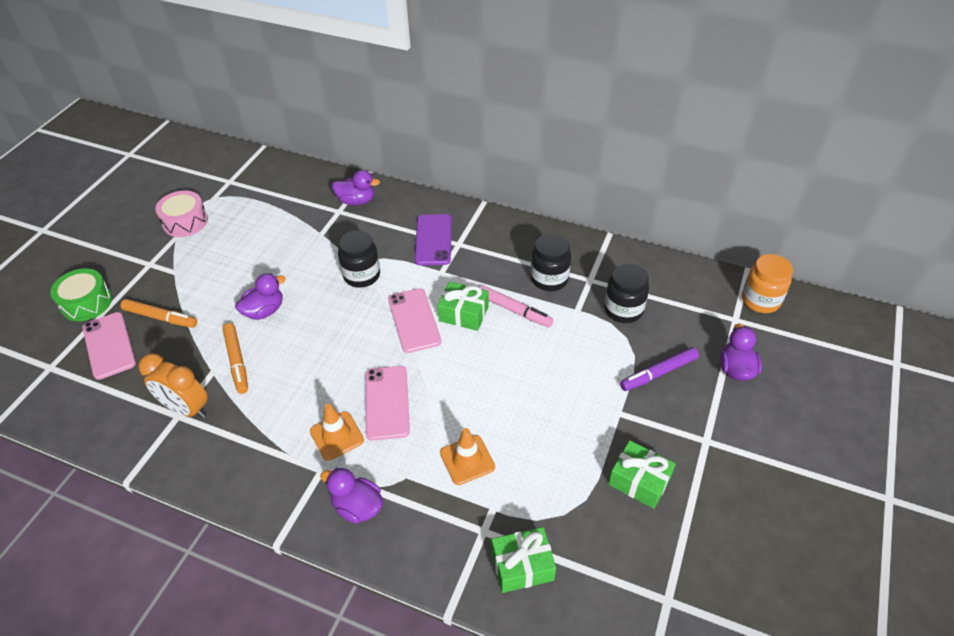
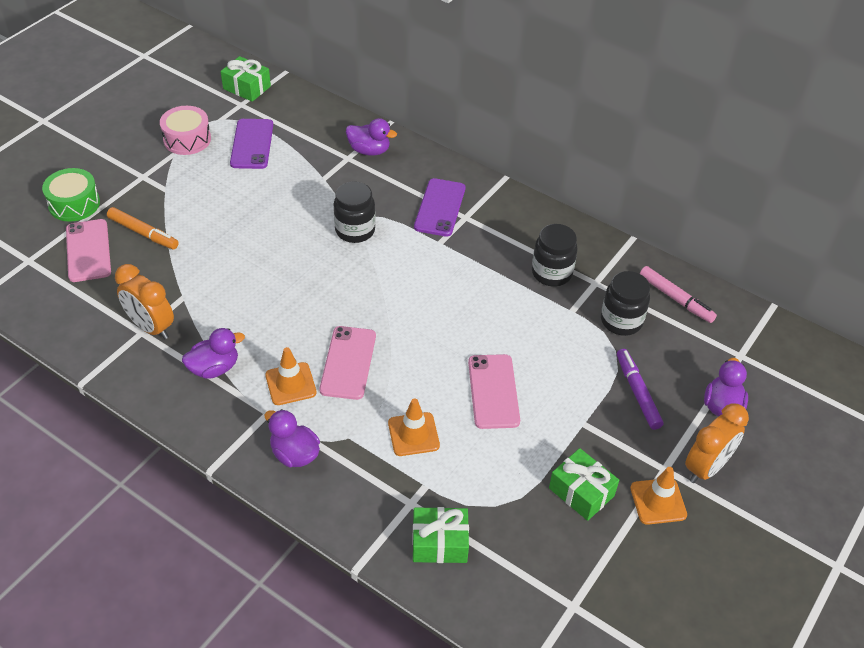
camera: 10 degrees right, 0 degrees up
(237, 361) = (209, 292): orange marker -> none
(247, 215) = (252, 144): none -> purple phone
(264, 311) = (247, 247): purple duck -> purple duck (214, 368)
(414, 320) = (397, 287): pink phone -> pink phone (493, 391)
(463, 314) = (450, 291): green gift -> green gift (247, 87)
(514, 310) = (505, 298): pink marker -> pink marker (676, 299)
(658, 373) = (637, 392): purple marker -> purple marker turned 90 degrees clockwise
(711, 474) = (658, 501): none -> orange traffic cone
(742, 430) = (706, 467): none -> orange clock
(760, 300) = (775, 341): orange jar -> none

